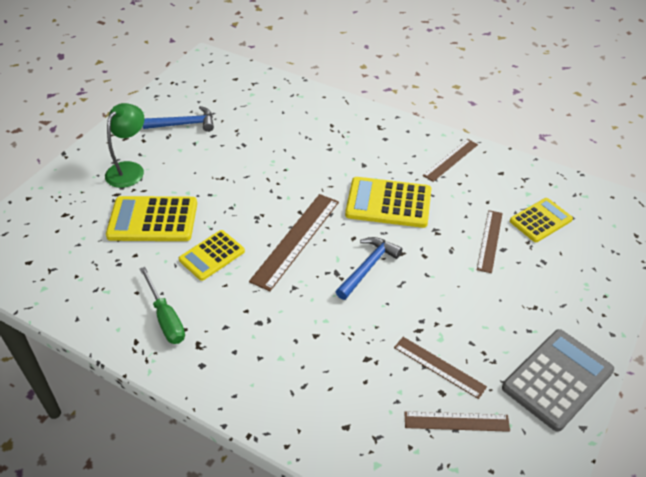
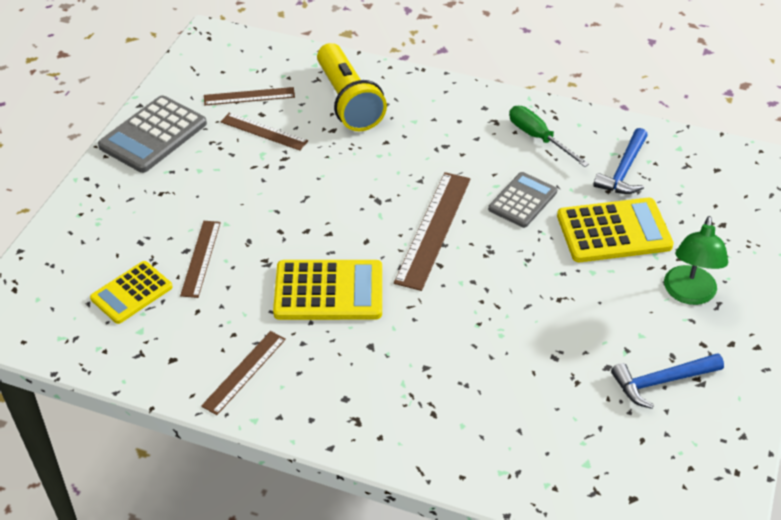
camera: 170 degrees right, 0 degrees up
(212, 255) = (522, 200): yellow calculator -> grey calculator
(345, 396) = (348, 101): none -> yellow flashlight
(368, 267) = (343, 210): blue hammer -> blue hammer (623, 171)

